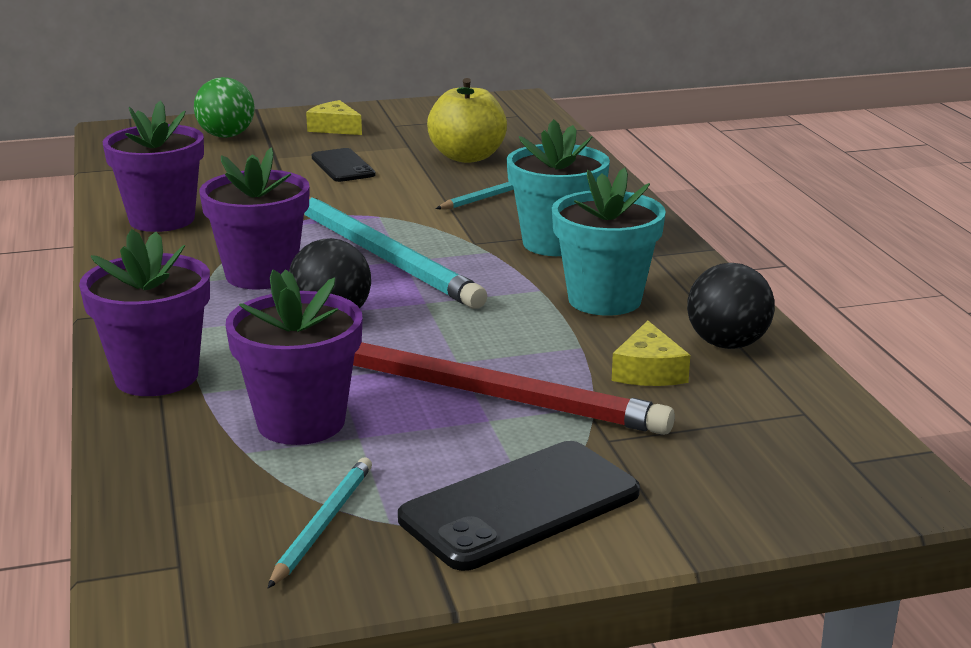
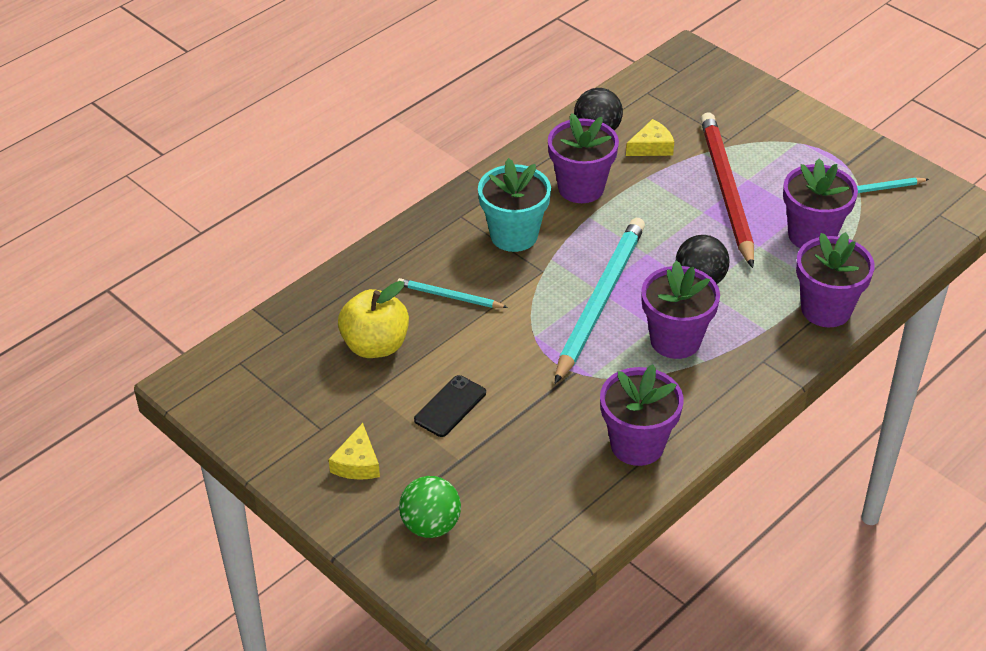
camera: 120 degrees left, 20 degrees up
(520, 506) = (804, 144): black phone -> none
(604, 300) = (581, 188): turquoise flower pot -> purple flower pot

